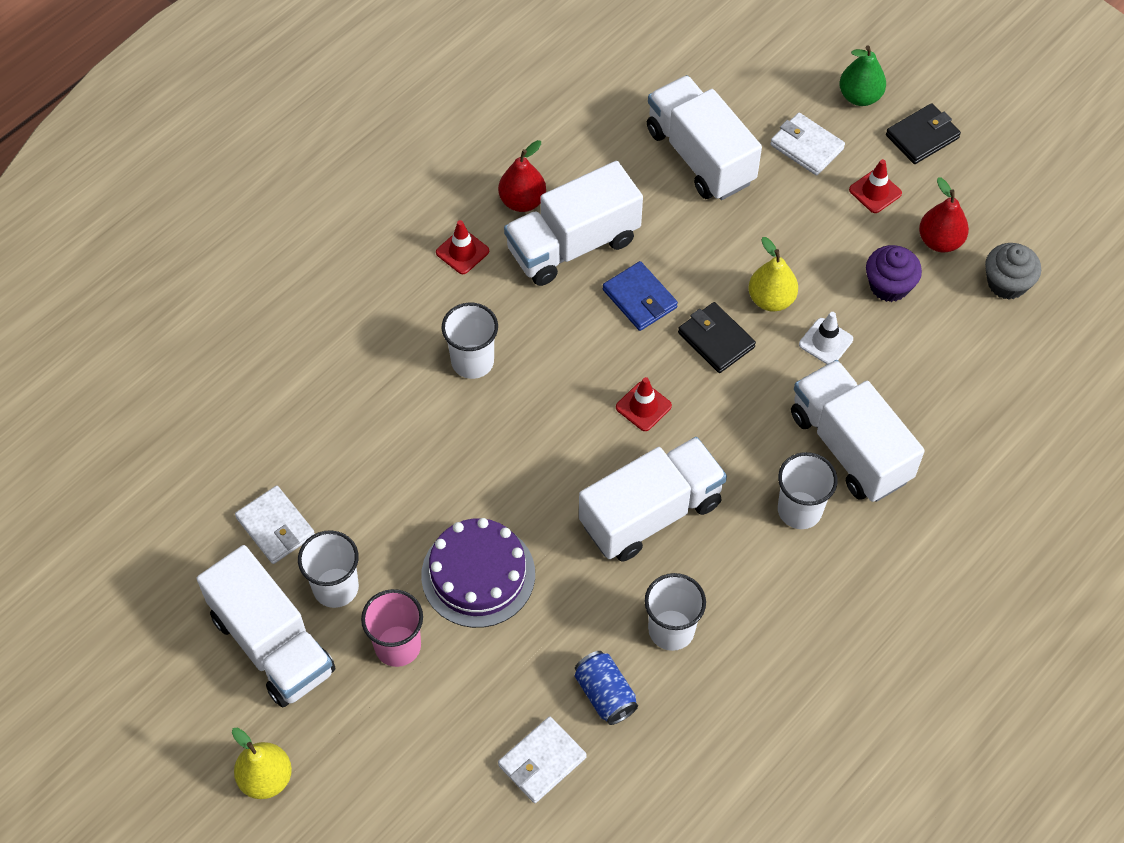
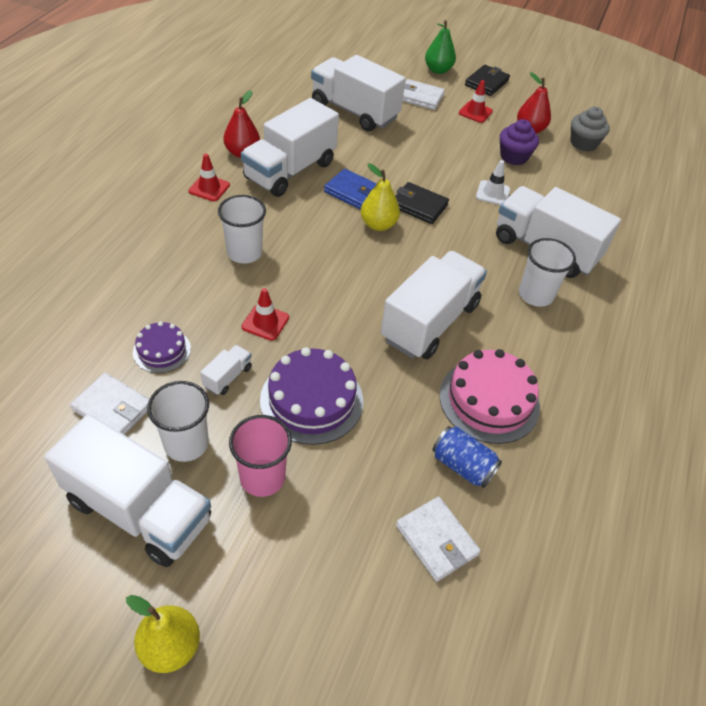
camera: 25 degrees left, 10 degrees down
(342, 471) = (162, 350): none -> purple cake
(400, 522) = (228, 377): none -> white truck
(542, 761) = (436, 540): white wallet -> white wallet turned 60 degrees counterclockwise
(643, 406) = (388, 255): red traffic cone -> red traffic cone (265, 322)
(671, 630) = (489, 400): white cup -> pink cake
(771, 299) = (443, 177): yellow pear -> yellow pear (378, 225)

